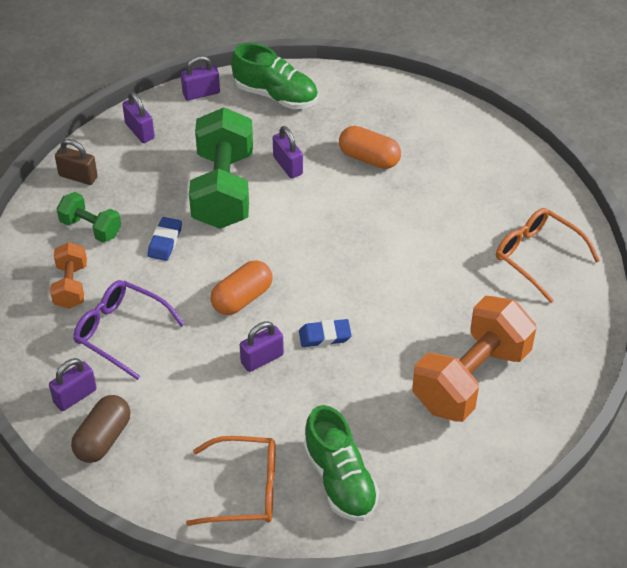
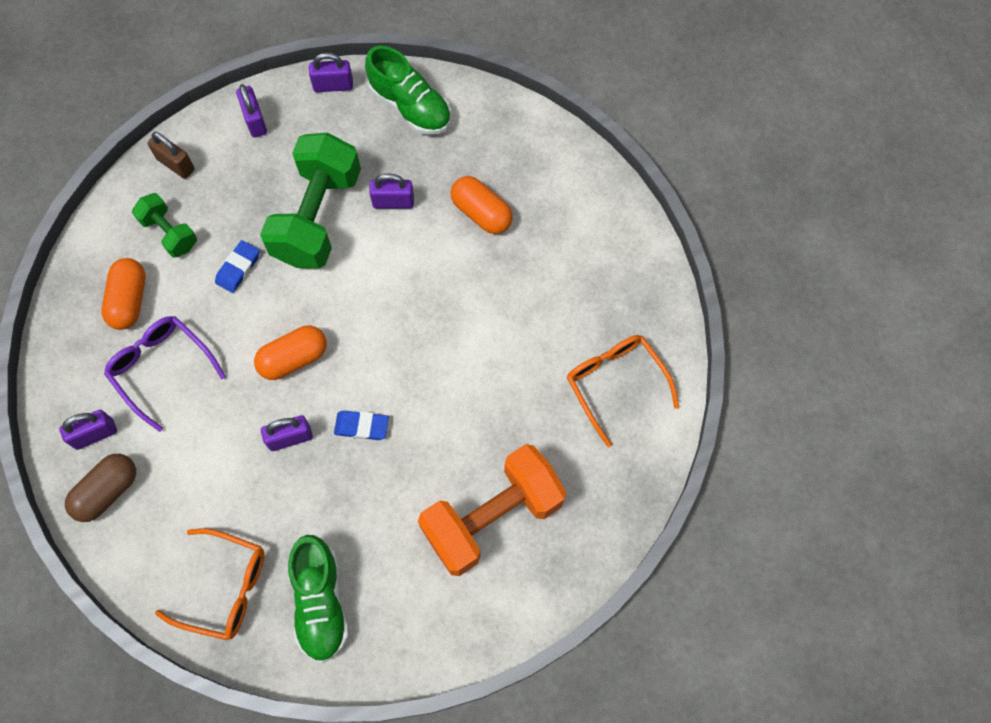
camera: 15 degrees right, 20 degrees up
(71, 286) = (129, 300): orange dumbbell -> orange capsule
(288, 165) = (393, 202): purple padlock -> purple padlock turned 75 degrees counterclockwise

